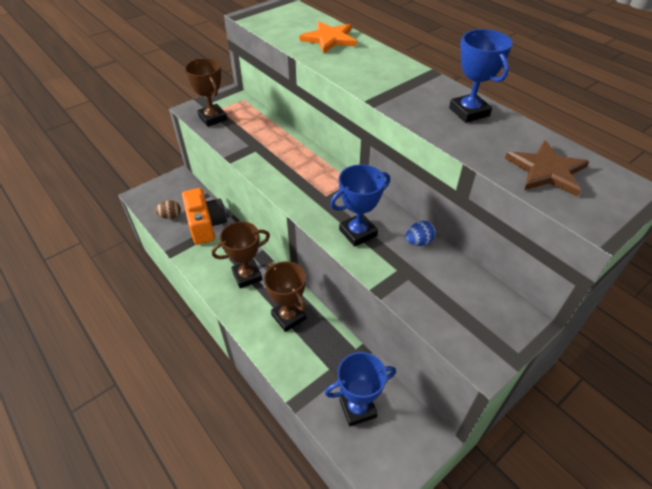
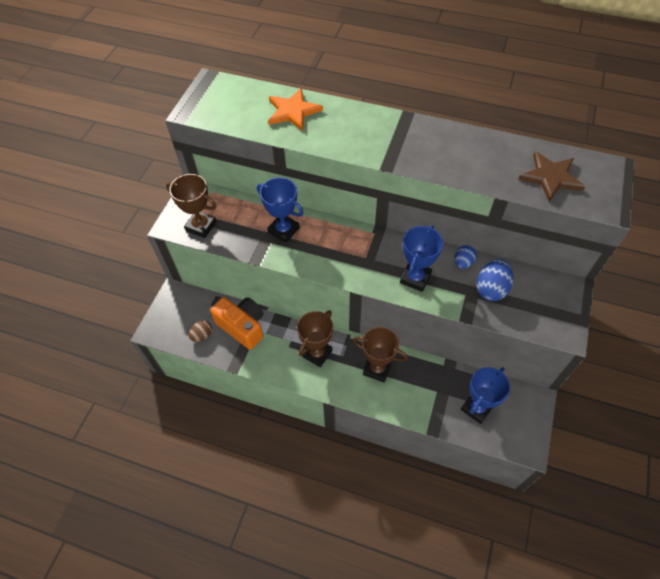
camera: 30 degrees left, 10 degrees up
(429, 278) = (491, 289): none -> blue egg
(469, 112) = (463, 145): blue trophy -> blue trophy (284, 230)

